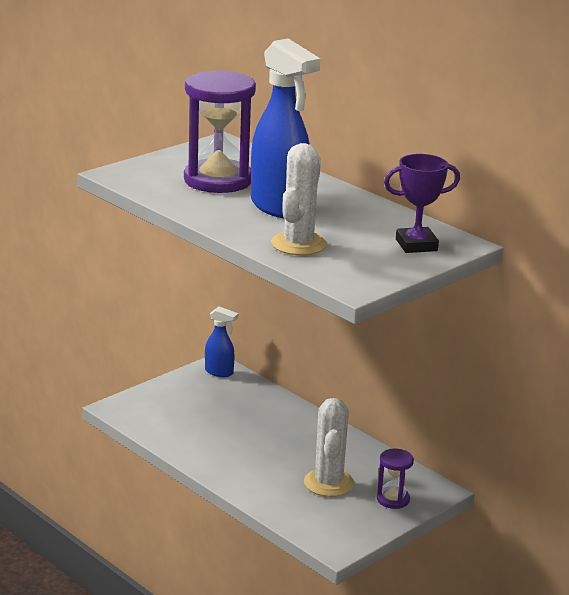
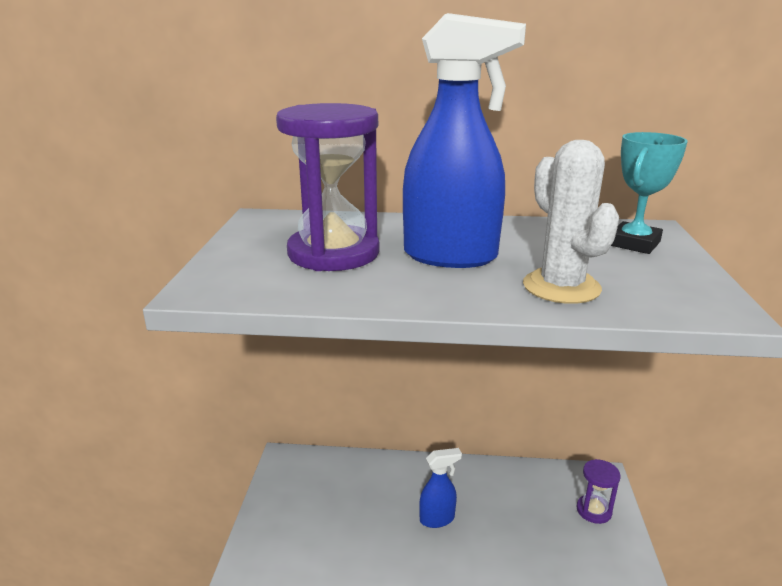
camera: 40 degrees left, 0 degrees up
(219, 372) = (294, 464): blue spray bottle -> blue spray bottle (437, 519)
(328, 483) = (532, 529): white cactus -> none
(416, 245) = (634, 243): purple trophy -> turquoise trophy

